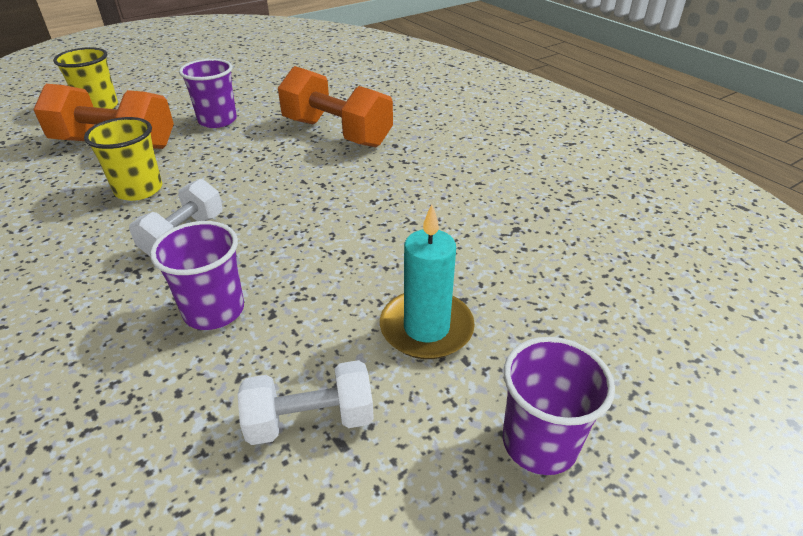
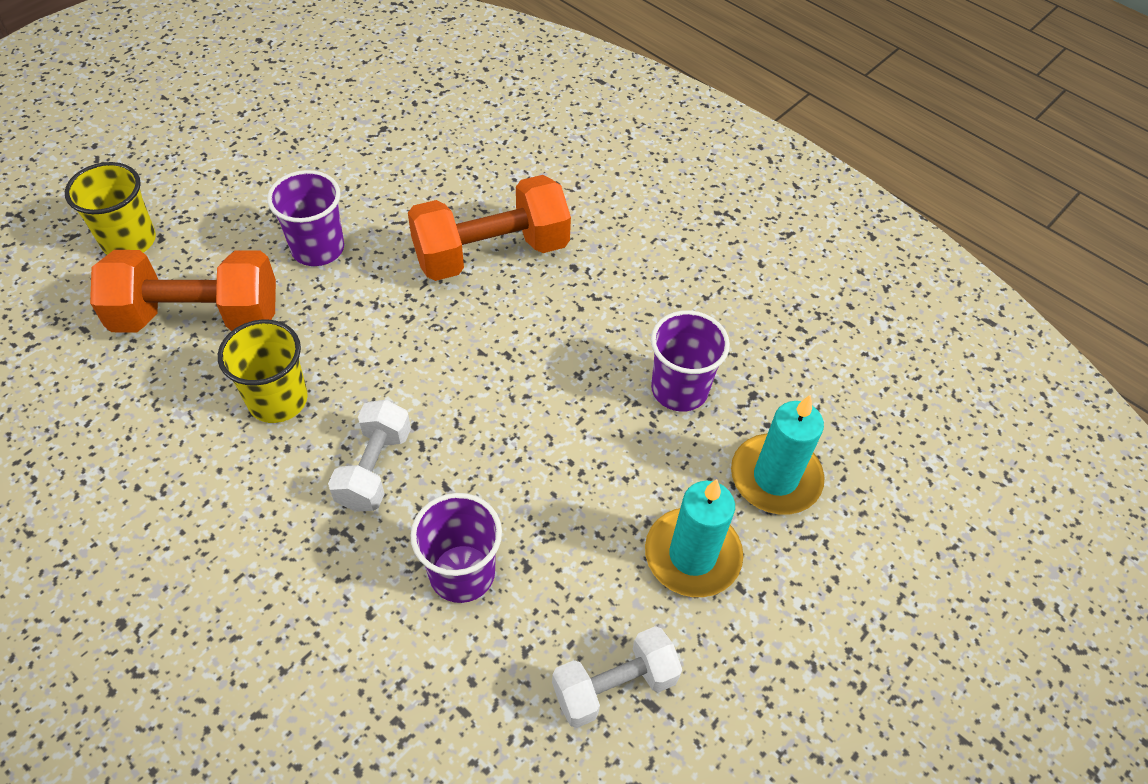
camera: 15 degrees left, 15 degrees up
(337, 133) = (491, 253): orange dumbbell -> orange dumbbell turned 45 degrees counterclockwise
(522, 284) = (775, 477): none -> turquoise candle
(539, 443) = (827, 667): purple cup -> purple cup (679, 389)

